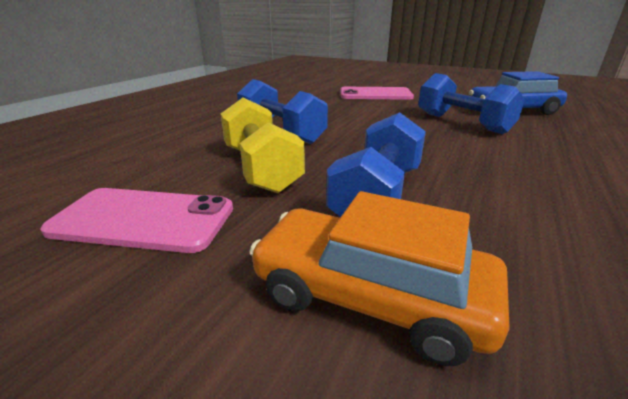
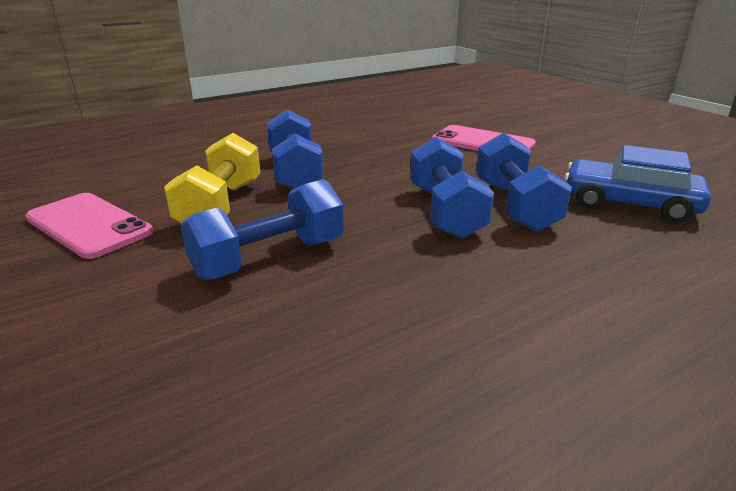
camera: 30 degrees right, 0 degrees up
(370, 296) = (136, 325): orange car -> none
(432, 134) = (445, 211): none -> blue dumbbell

